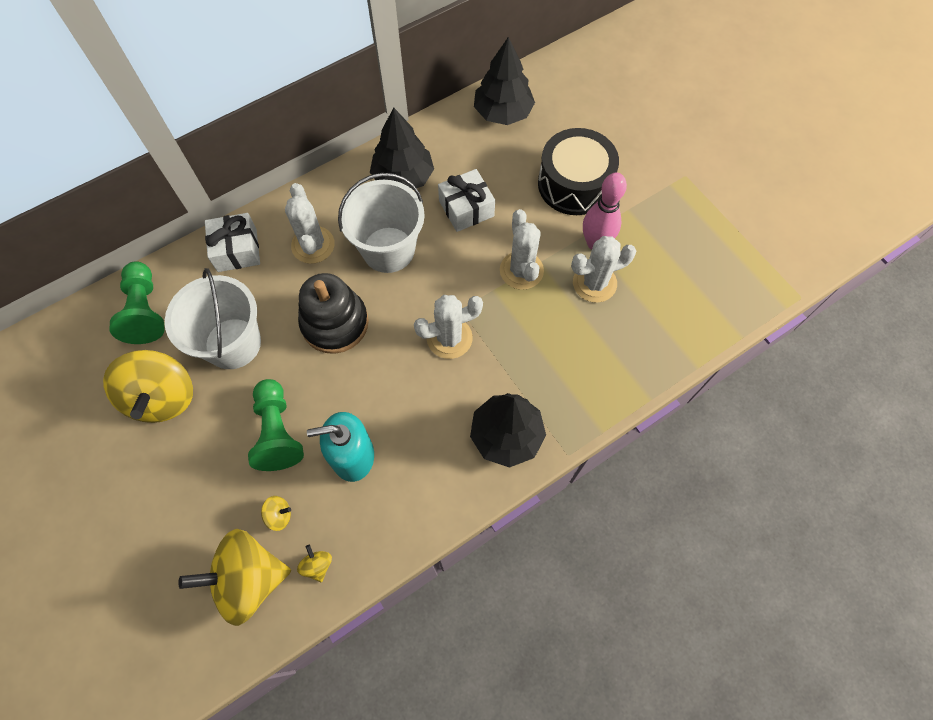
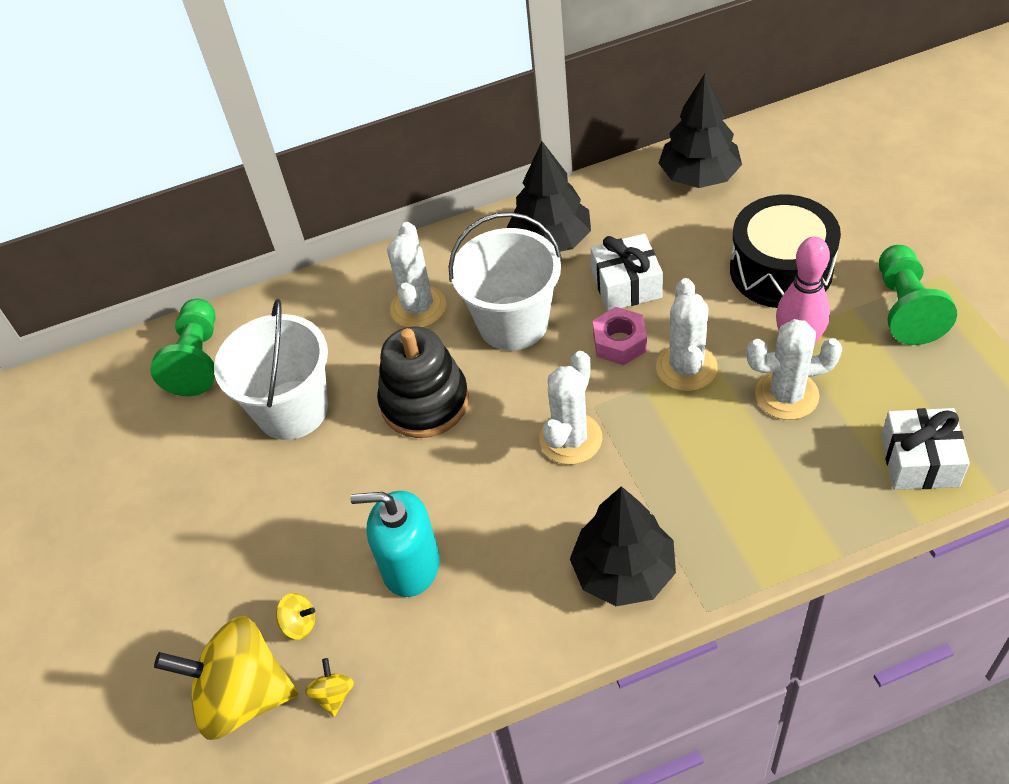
camera: 20 degrees right, 15 degrees down
(163, 397) = (193, 461): yellow spinning top -> none
(237, 250) = (323, 303): white gift -> white gift (919, 461)
(277, 432) = (322, 522): green pawn -> green pawn (905, 308)
(449, 338) = (570, 439): white cactus -> white cactus turned 60 degrees counterclockwise
(470, 256) = (620, 342): none -> pink nut

